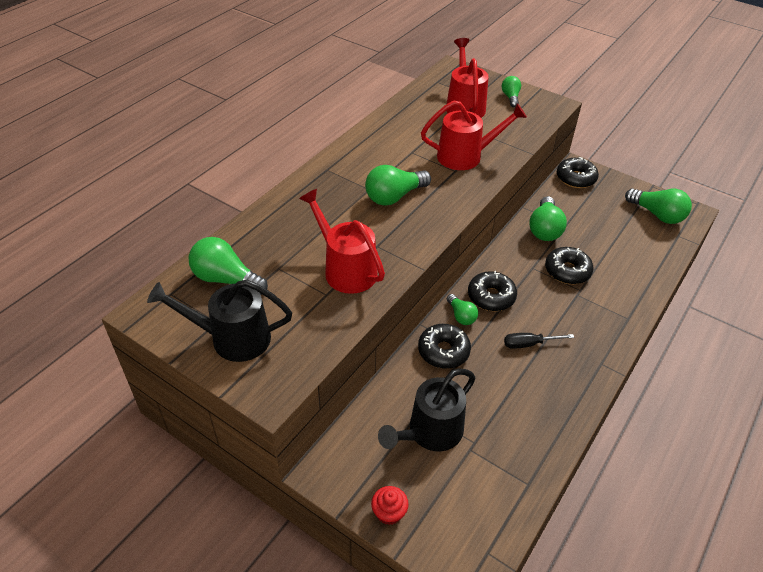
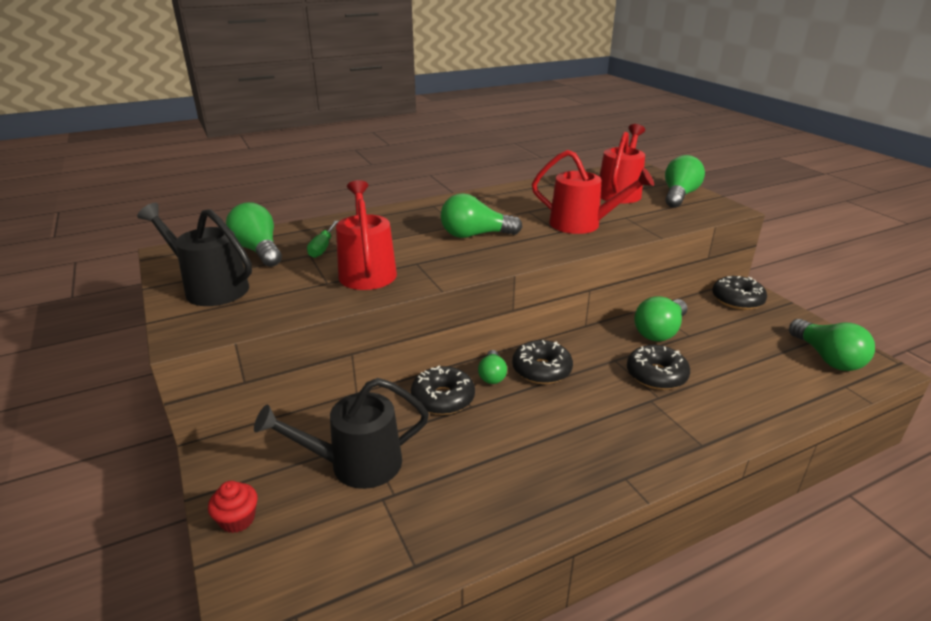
camera: 30 degrees right, 15 degrees down
(281, 255) = (323, 248): none -> green screwdriver
(510, 97) = (679, 196): green light bulb -> green light bulb, size x1.70
(529, 344) = (547, 426): black screwdriver -> none

